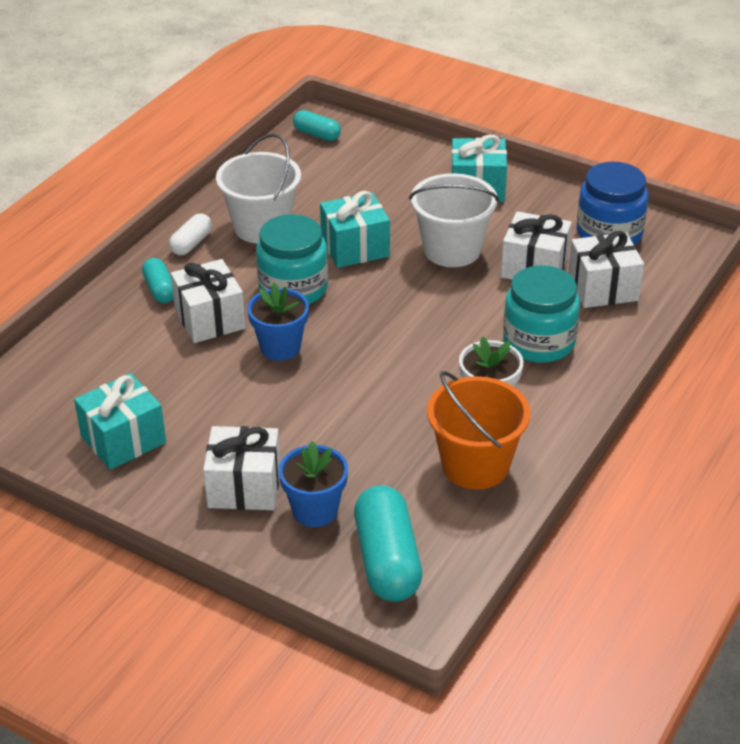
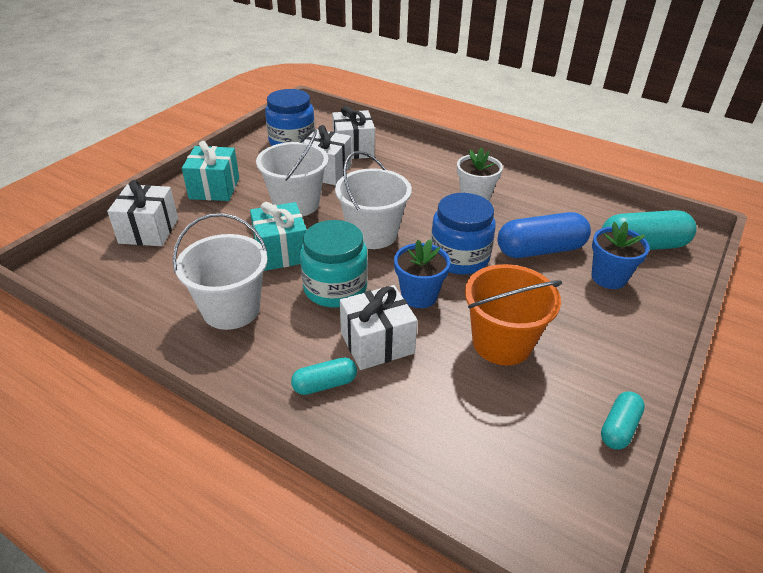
camera: 90 degrees left, 0 degrees up
(123, 440) = (562, 399): turquoise gift -> none
(191, 243) = (246, 362): white capsule -> none
(244, 487) = (597, 315): white gift -> white gift (149, 231)
(317, 134) = (79, 272): turquoise capsule -> turquoise capsule (619, 428)
(351, 380) = (459, 257): none -> blue jar
(371, 454) = (540, 250): none -> blue capsule
(394, 311) = (373, 234): none -> white bucket
(475, 465) = (539, 207): orange bucket -> orange bucket (502, 343)
(539, 342) = (410, 176): turquoise jar -> none

